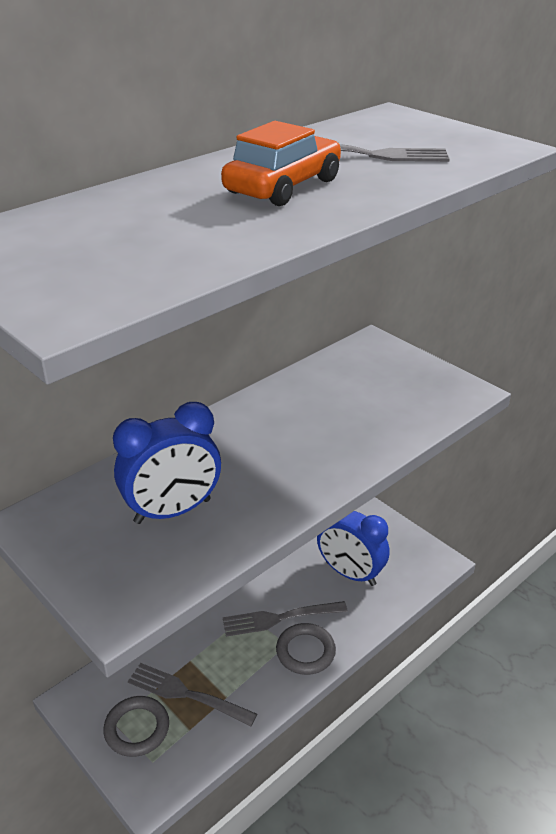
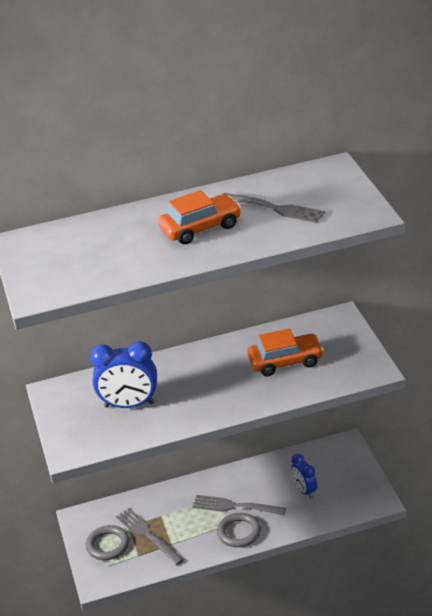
camera: 30 degrees right, 0 degrees up
(350, 573) = (304, 490): blue clock -> blue clock, size x0.60
(351, 405) = (285, 361): none -> orange car

